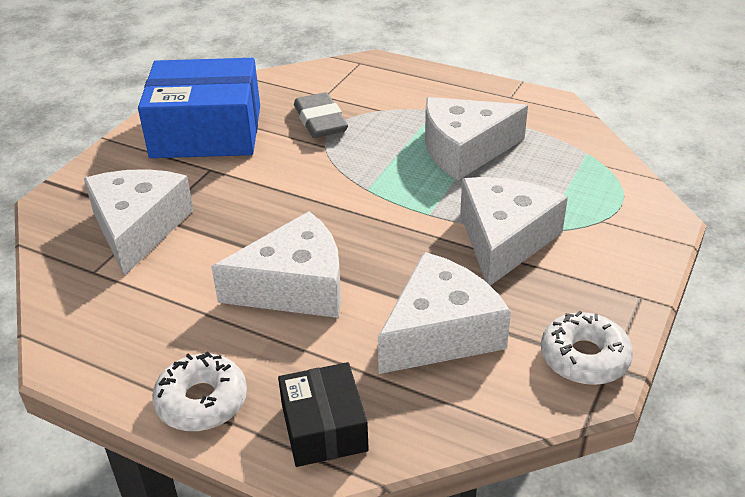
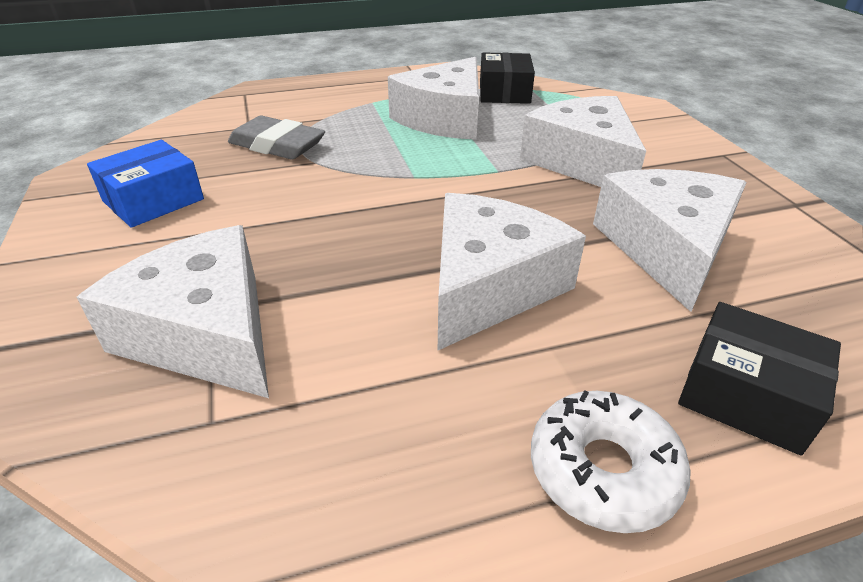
camera: 45 degrees left, 0 degrees up
(206, 131) = (153, 200): blue box -> blue box, size x0.54
(556, 146) = (504, 92): none -> black box
(584, 358) = (775, 208): white donut -> none

